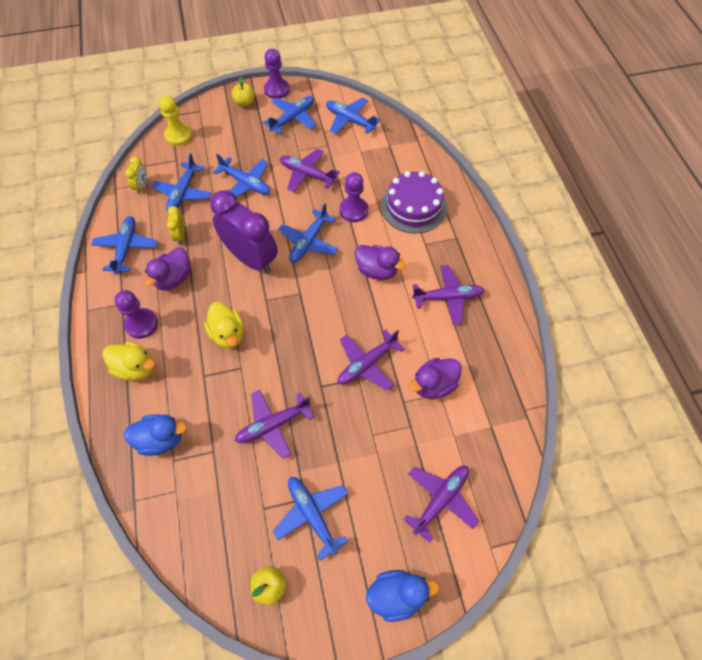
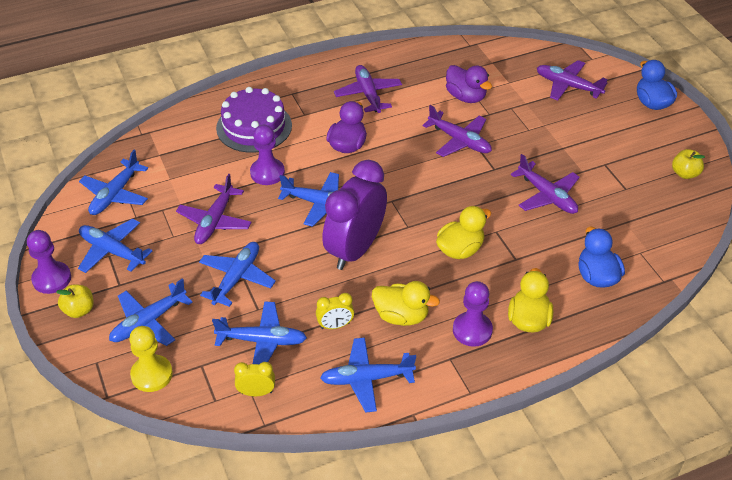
camera: 100 degrees left, 15 degrees down
(173, 279) = (401, 316): purple duck -> yellow duck
(312, 515) = (616, 157): blue plane -> blue plane (148, 322)

